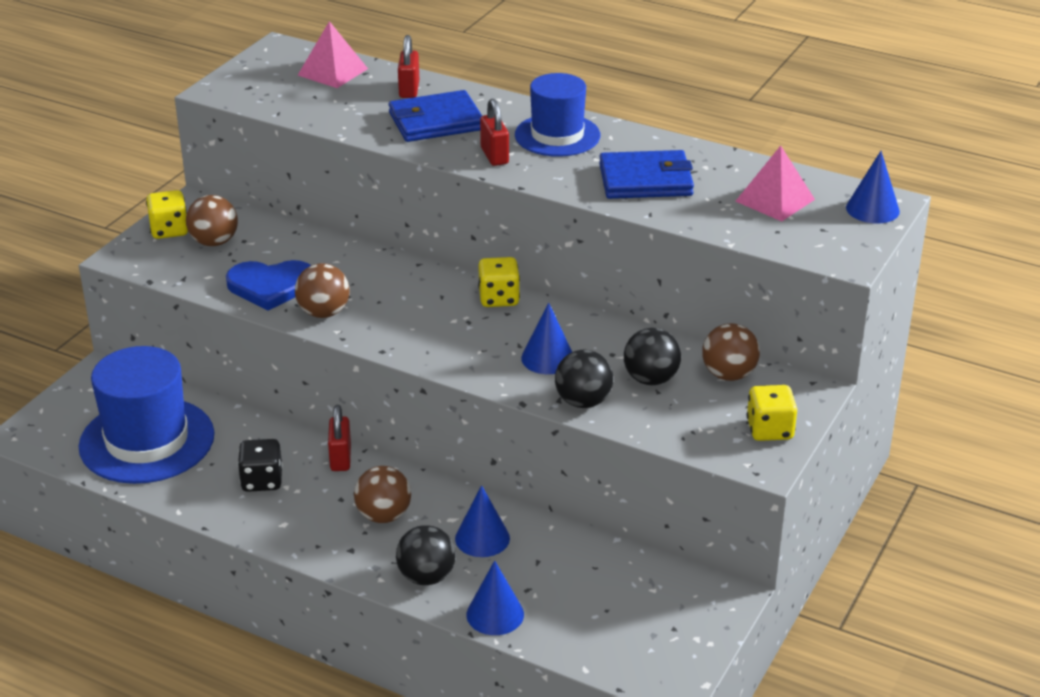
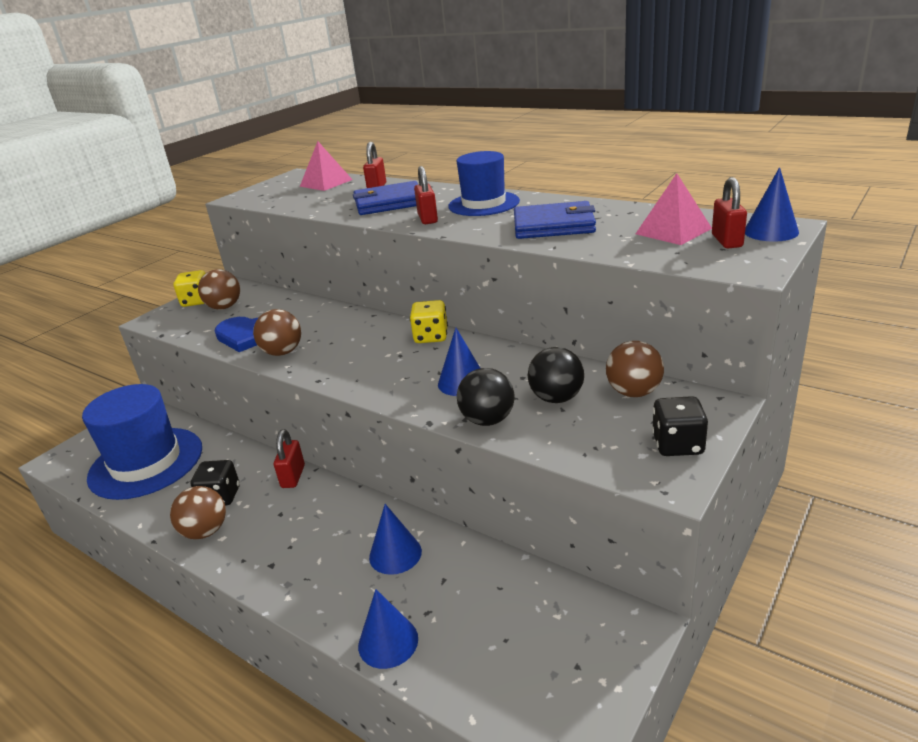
camera: 10 degrees right, 5 degrees down
(383, 516) = (311, 530): brown ball -> brown ball (205, 531)
(426, 577) = (331, 595): black ball -> none
(770, 430) = (677, 445): yellow dice -> black dice
(827, 219) = (727, 241): none -> red padlock

